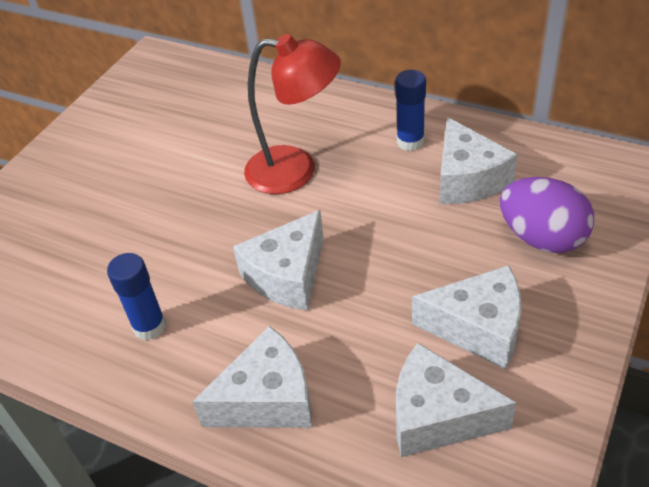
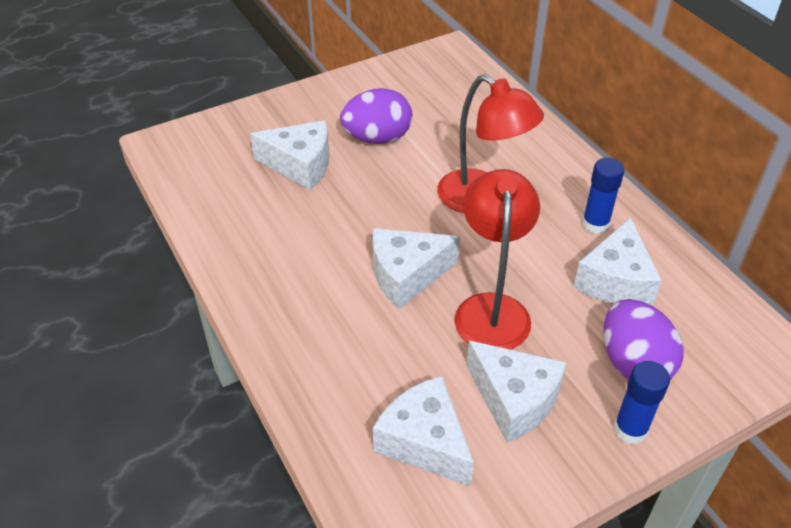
camera: 30 degrees right, 0 degrees up
(149, 167) = (377, 138): none -> purple egg
(149, 326) = (283, 255): blue glue stick -> blue glue stick (630, 429)
(267, 399) = (318, 353): white cheese -> white cheese (300, 165)
(389, 261) = (491, 309): none -> red lamp

